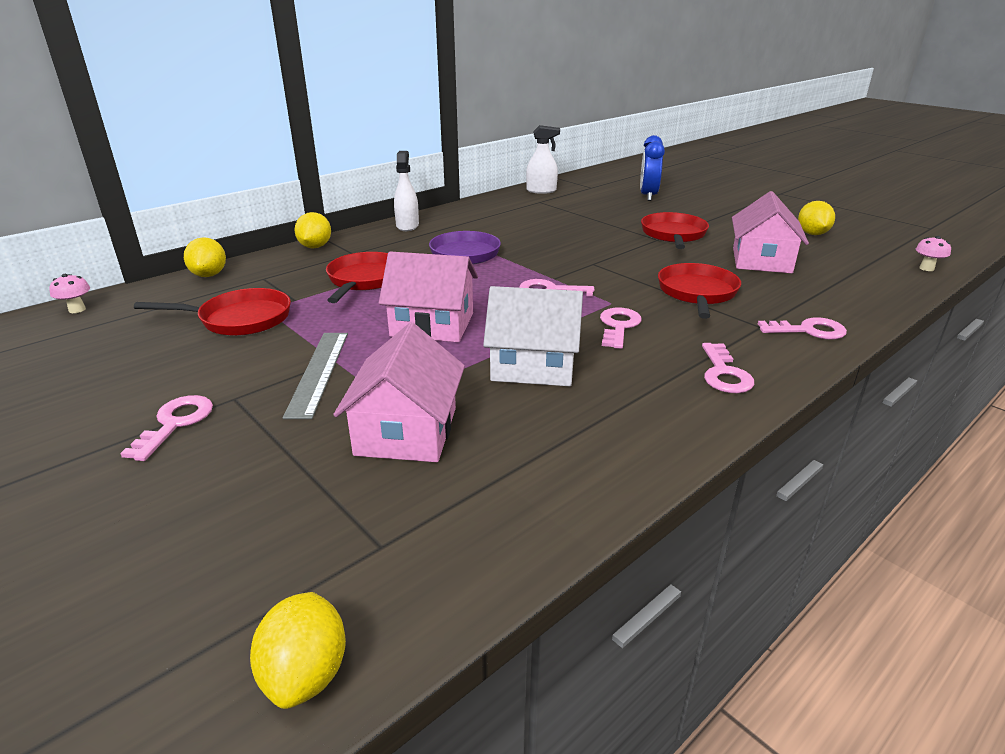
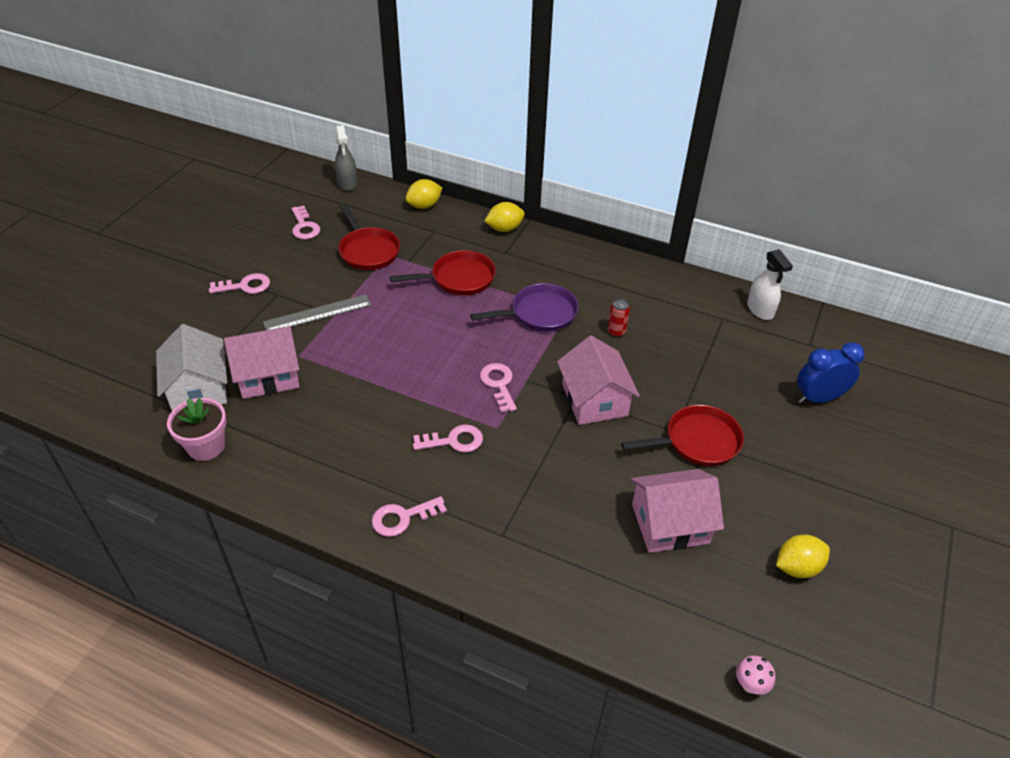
camera: 65 degrees right, 15 degrees up
(77, 310) = (347, 183): pink mushroom -> grey spray bottle
(306, 674) = (93, 409): yellow lemon -> none
(407, 226) = (585, 257): white spray bottle -> none
(432, 325) = (404, 339): pink house -> pink house (594, 400)
(520, 516) = (206, 446): none -> pink flower pot
(521, 234) = (616, 332): none -> red can
(533, 365) = (369, 408): white house -> white house (198, 388)
(697, 293) = (550, 481): red pan -> none
(808, 331) = (510, 570): pink key -> pink key (304, 226)

